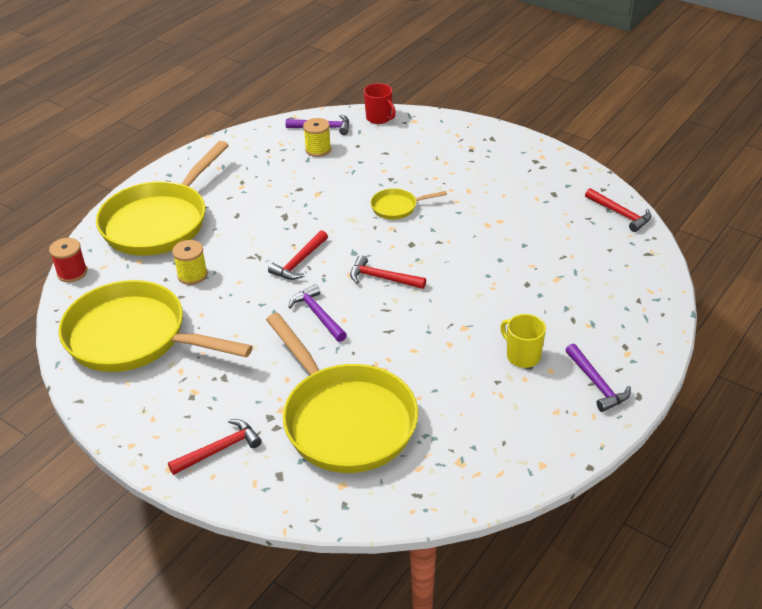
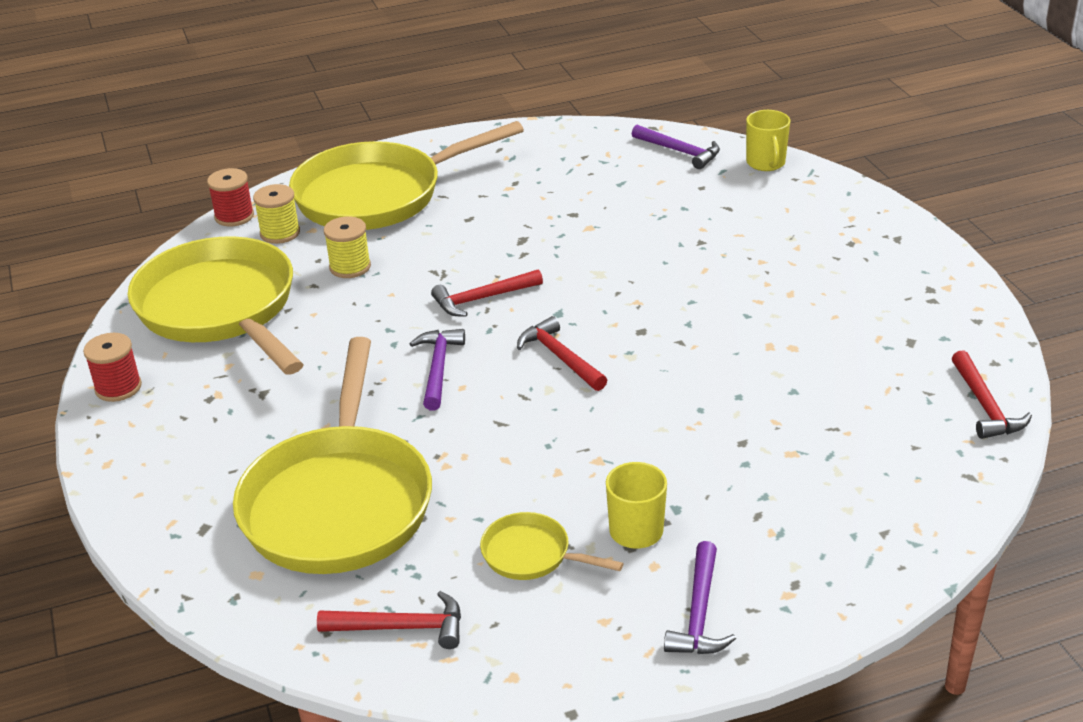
camera: 35 degrees right, 5 degrees down
(119, 418) = (118, 387): none -> red spool
(220, 449) = (176, 469): red hammer -> red hammer (401, 627)
(318, 149) = (646, 176): yellow spool -> yellow spool (280, 233)
(379, 118) = (766, 163): red mug -> yellow mug
(397, 207) = (671, 279): yellow pan -> yellow pan (531, 554)

